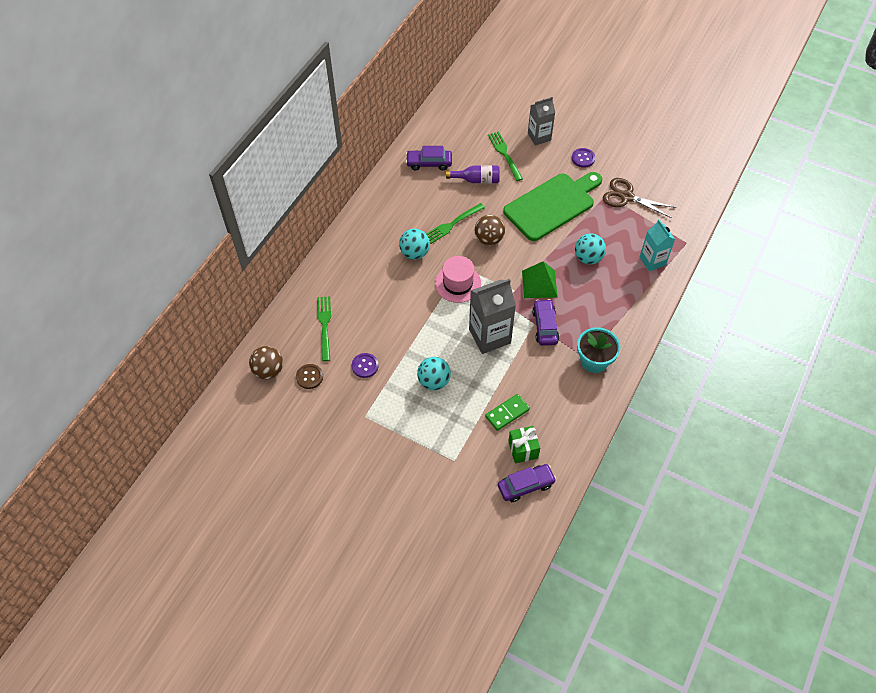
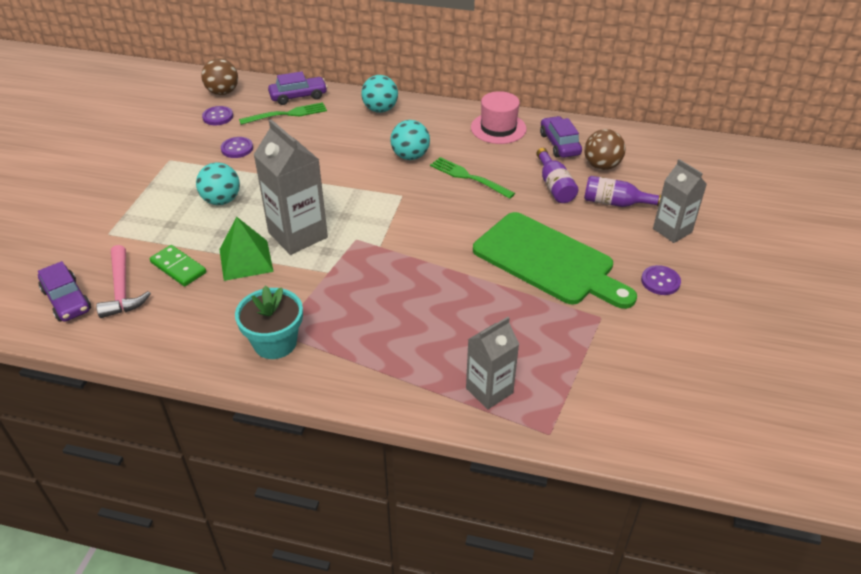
camera: 75 degrees right, 15 degrees down
(309, 377) = (218, 117): brown button -> purple button
(458, 283) = (375, 196): pink hat -> pink hat (498, 128)
(489, 239) = (458, 211): brown ball -> brown ball (601, 166)
(504, 154) = (616, 203): green fork -> purple bottle
(523, 450) = (122, 290): green gift -> pink hammer
(539, 283) = (398, 268): green pyramid -> green pyramid (246, 260)
(545, 326) = (325, 283): purple car -> purple car (298, 96)
(588, 258) = (464, 312): turquoise ball -> turquoise ball (380, 109)
(627, 197) = (610, 342): brown scissors -> none
(652, 261) = (489, 390): turquoise carton -> grey carton

